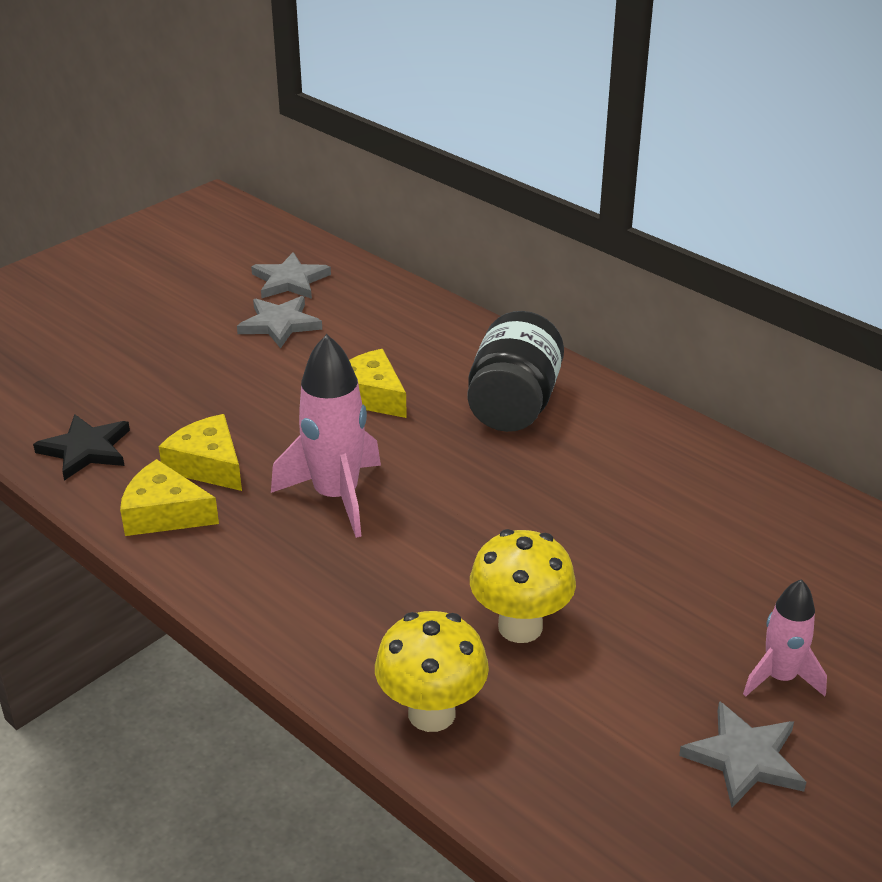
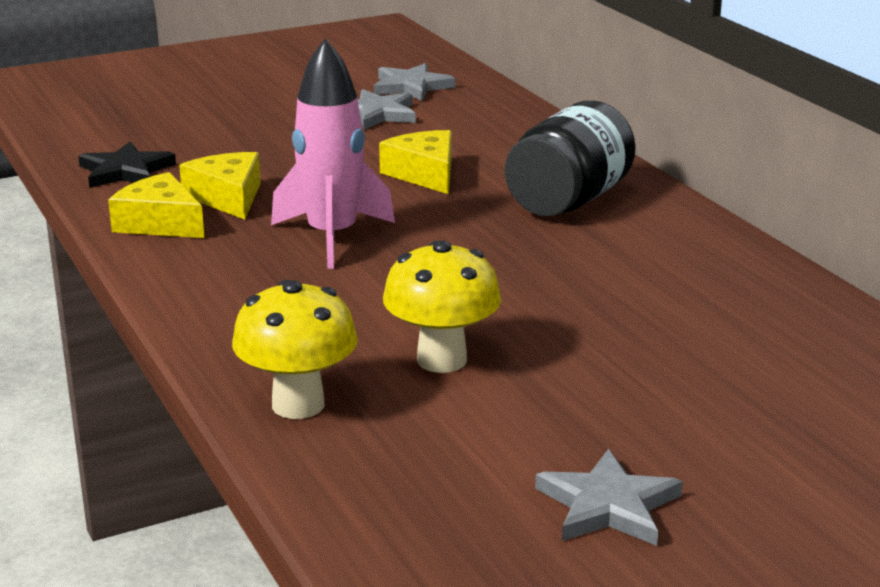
camera: 20 degrees right, 10 degrees down
(780, 678) = (701, 451): pink rocket -> none

